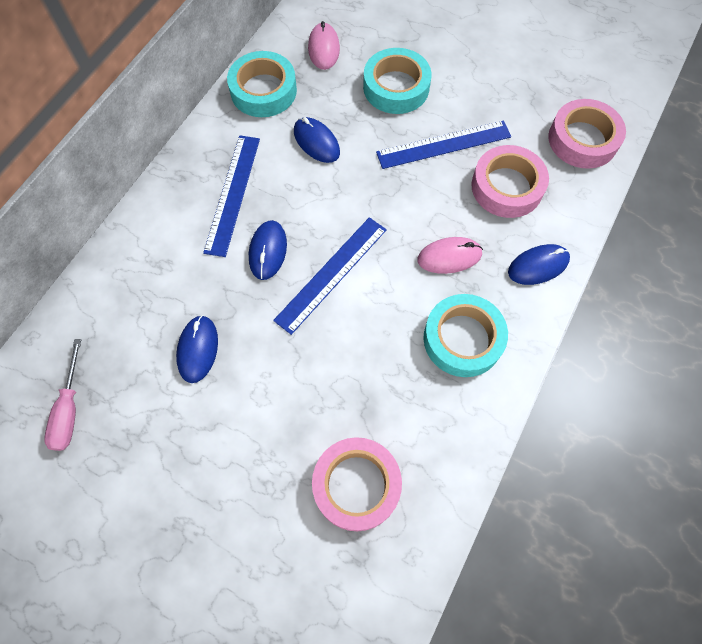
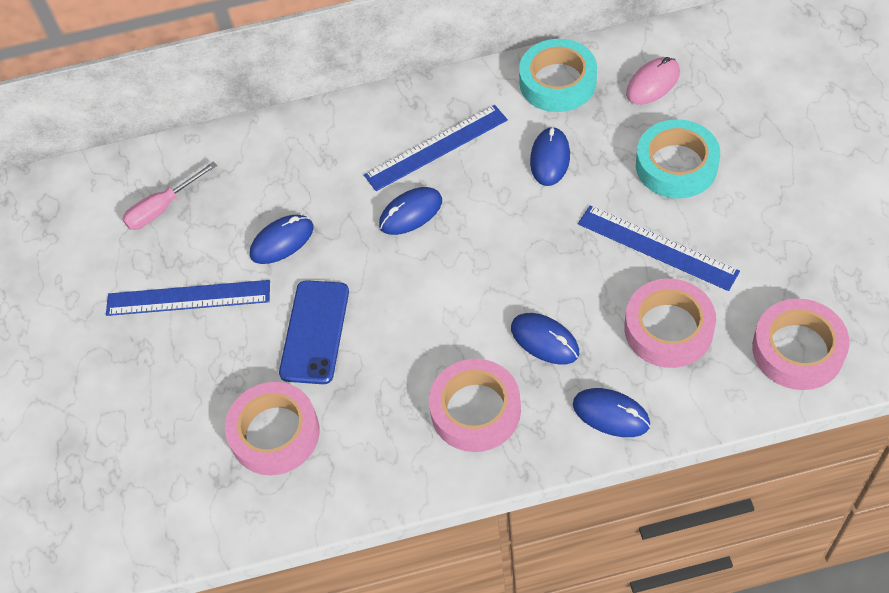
camera: 55 degrees right, 10 degrees down
(299, 389) = (315, 332): none -> blue phone
(331, 274) = (436, 271): blue ruler -> blue ruler (188, 298)
(449, 257) = (544, 340): pink mouse -> blue mouse
(463, 339) = (475, 410): turquoise tape -> pink tape

